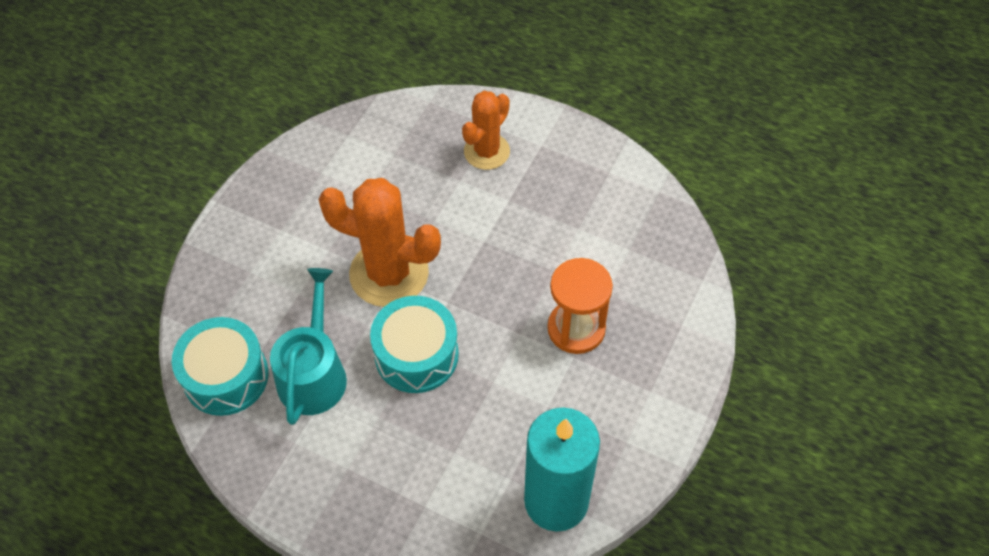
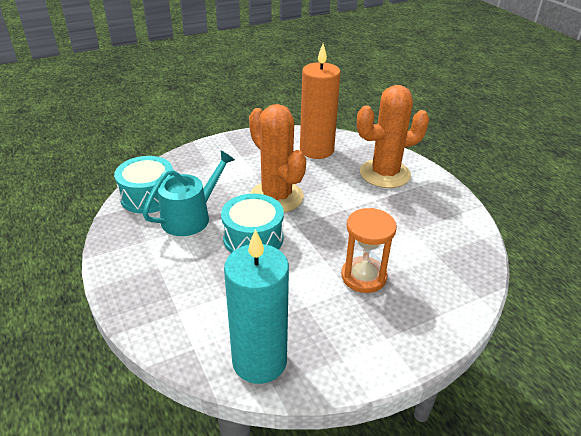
camera: 35 degrees right, 20 degrees down
(370, 158) = (316, 150): none -> orange candle
(486, 151) = (385, 174): orange cactus -> orange cactus, size x1.60

